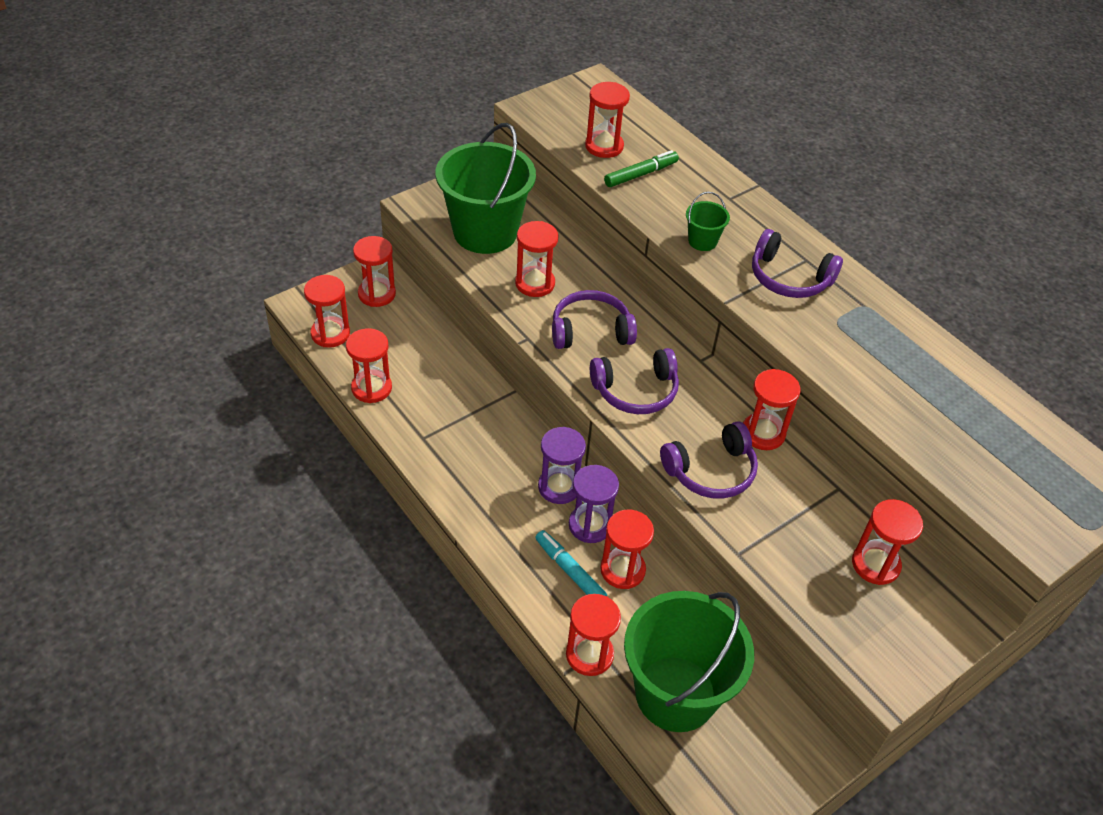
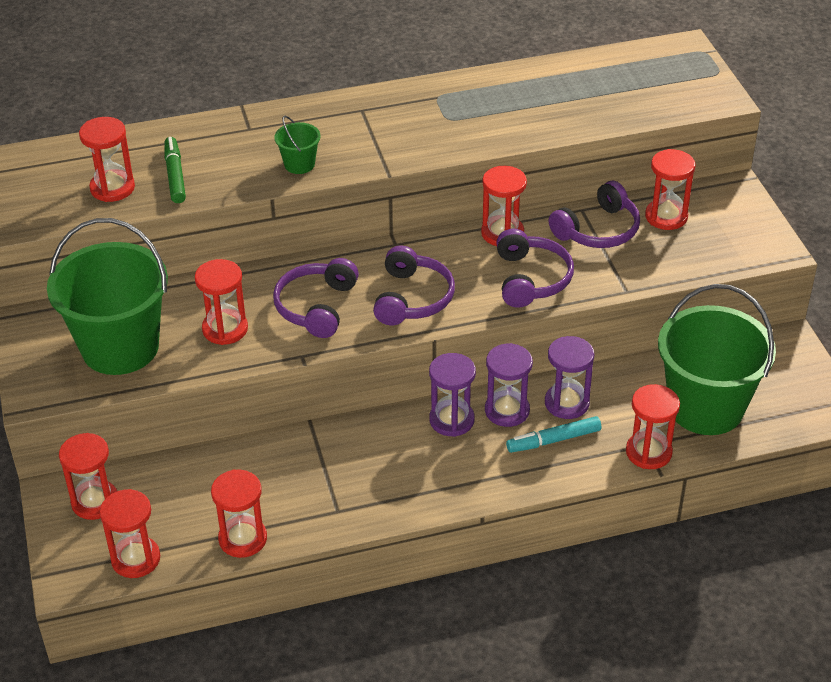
camera: 65 degrees left, 5 degrees down
(622, 570) = (566, 403): red hourglass -> purple hourglass
(789, 278) = (379, 127): purple headphones -> purple headphones (598, 230)

